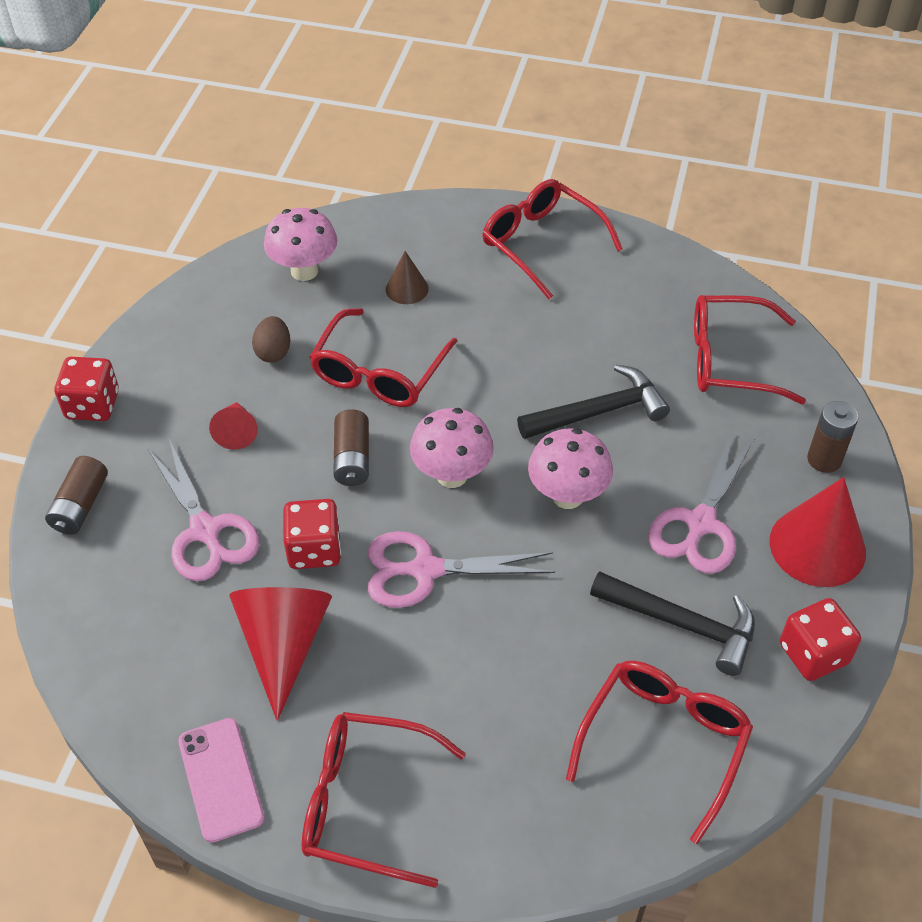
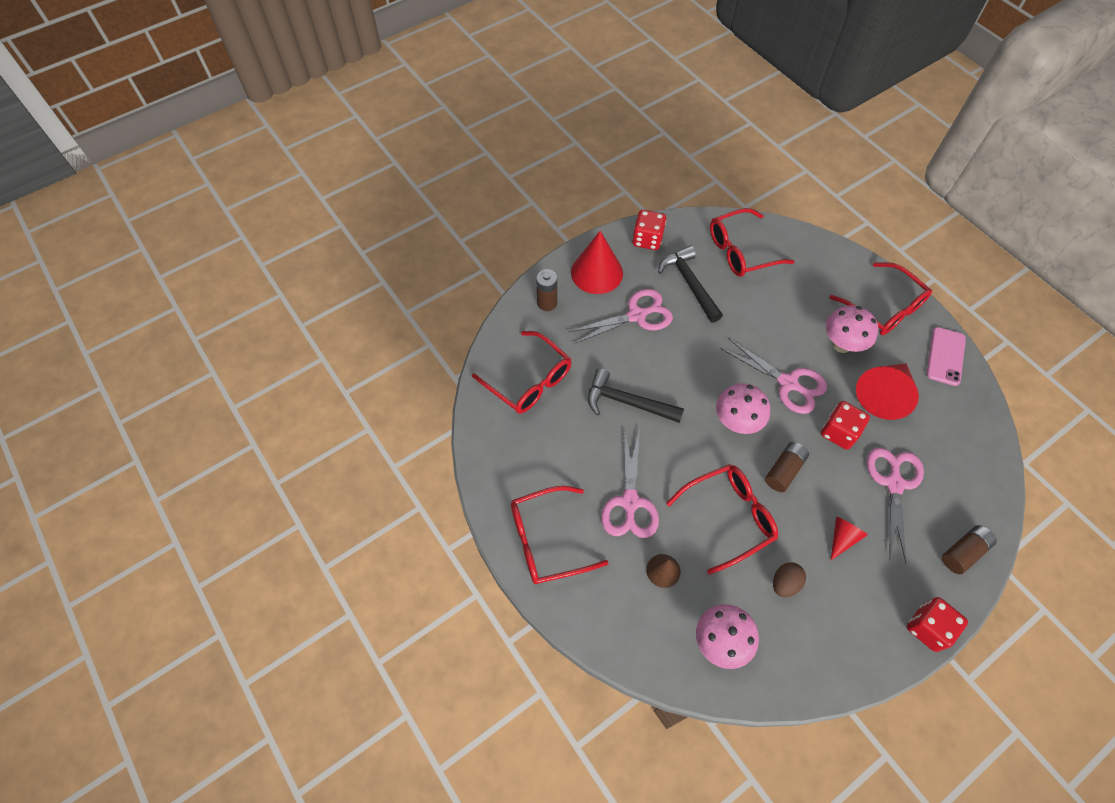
camera: 140 degrees left, 10 degrees up
(495, 321) = (630, 502): none -> pink scissors
(541, 243) = (547, 540): red glasses -> red glasses turned 75 degrees clockwise
(567, 496) = (686, 370): pink mushroom -> pink mushroom (841, 344)

